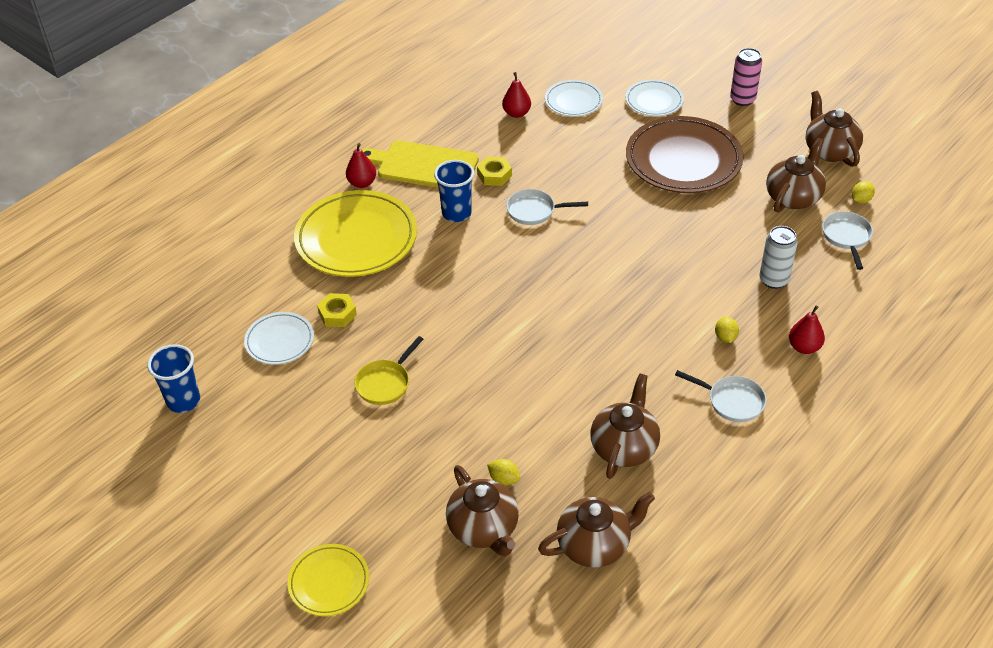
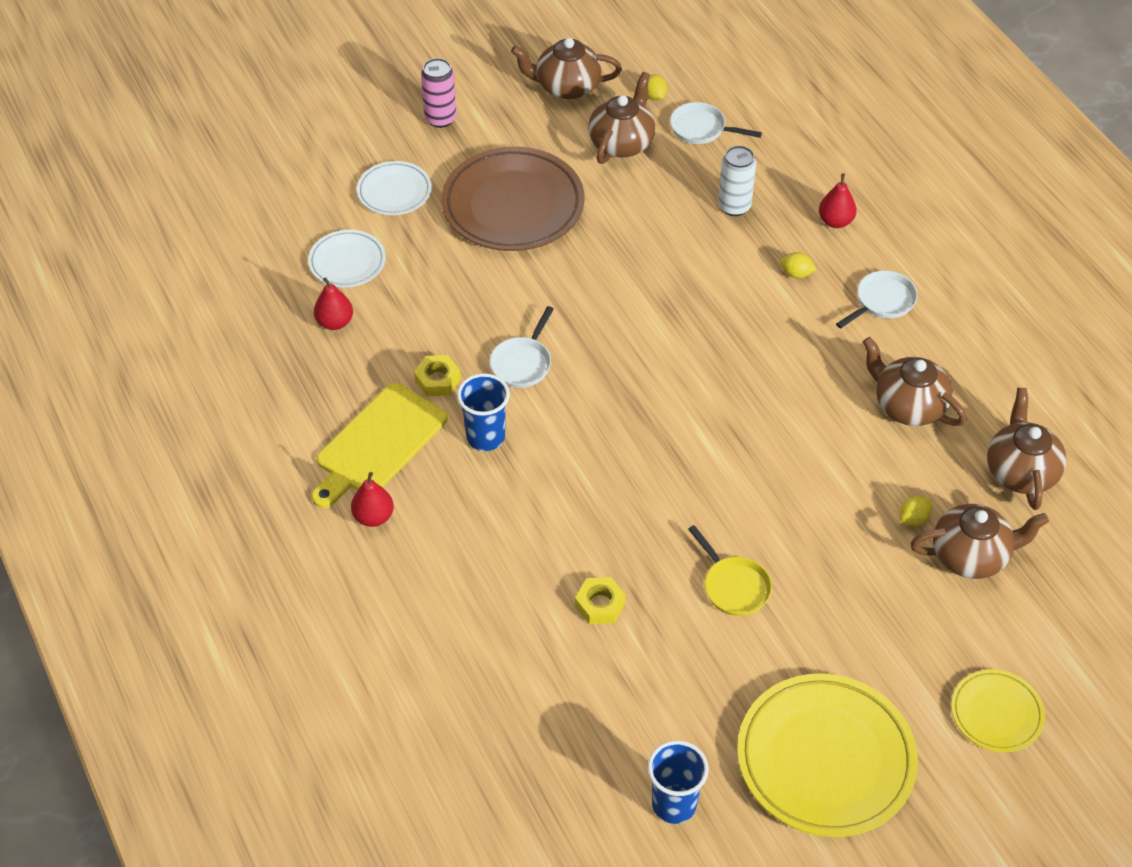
camera: 70 degrees left, 5 degrees up
(280, 341) = (618, 676): white plate -> none
(356, 239) = (477, 550): yellow plate -> yellow plate (825, 759)
(793, 197) = (622, 143): brown teapot -> brown teapot turned 60 degrees clockwise

